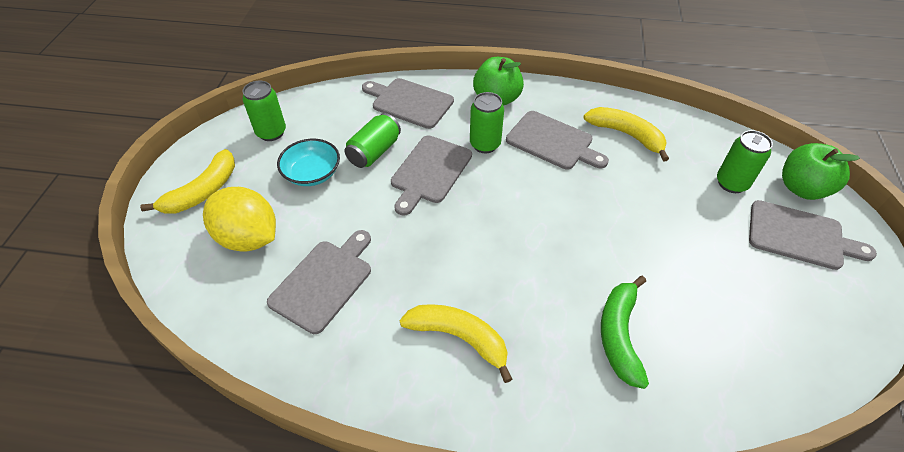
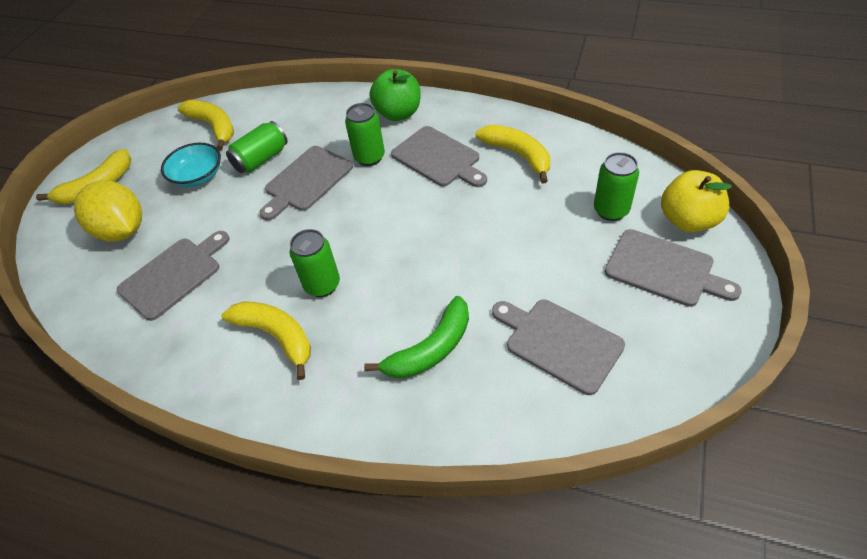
camera: 15 degrees right, 0 degrees up
(271, 132) = (174, 136): green can -> green can (322, 285)
(311, 121) = (214, 127): none -> yellow banana
(409, 102) = (311, 113): grey cutting board -> grey cutting board (559, 343)
(619, 335) = (430, 349): green banana -> green banana turned 150 degrees counterclockwise
(802, 188) = (688, 220): green apple -> yellow apple

